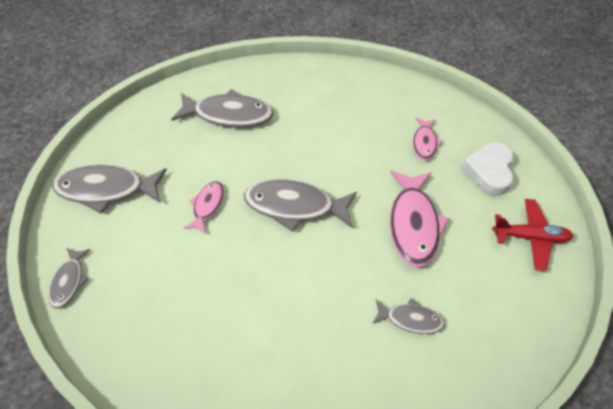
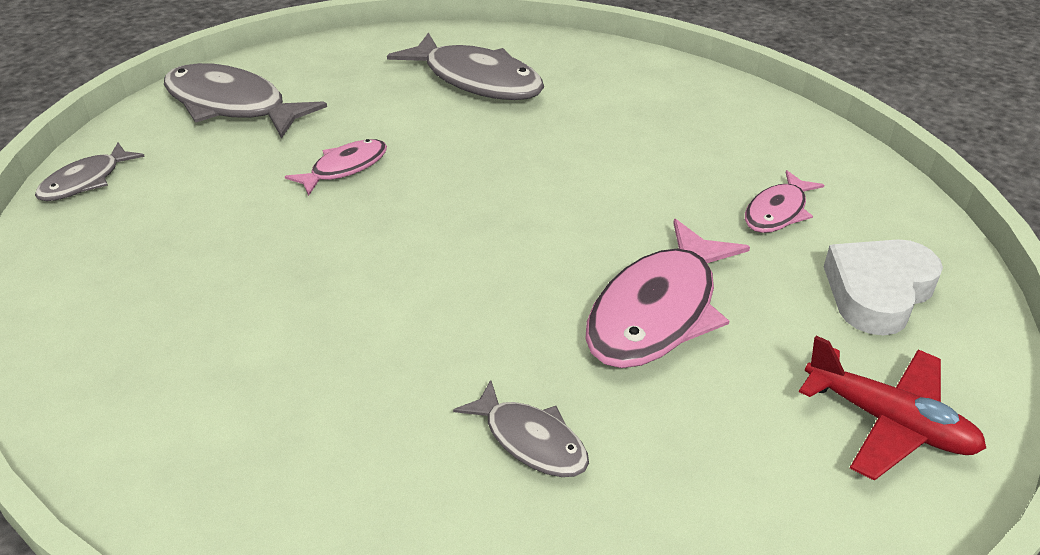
camera: 30 degrees right, 15 degrees down
(295, 206) = (474, 214): grey fish -> none

